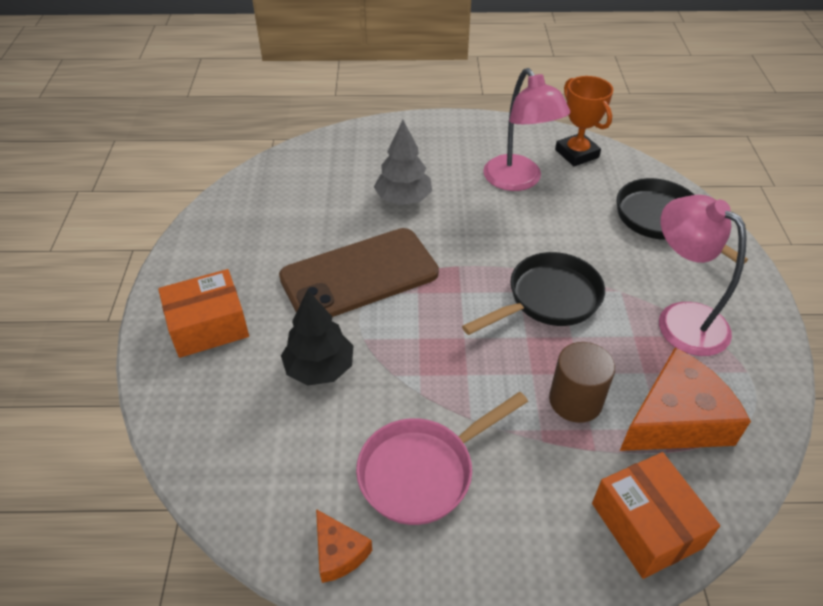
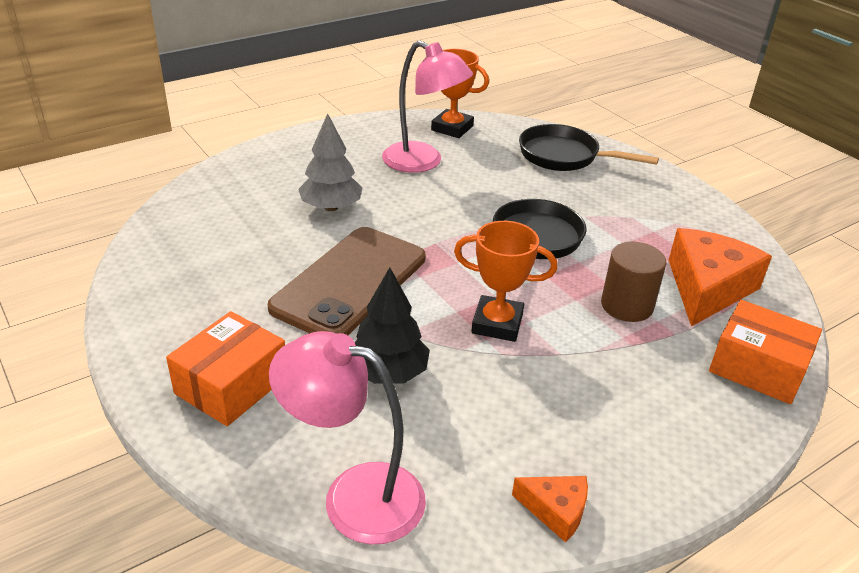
camera: 35 degrees left, 10 degrees down
(423, 471) = (563, 411): pink pan -> none
(442, 365) = (497, 324): none -> orange trophy
(680, 319) = (644, 219): pink lamp -> pink lamp (354, 496)

